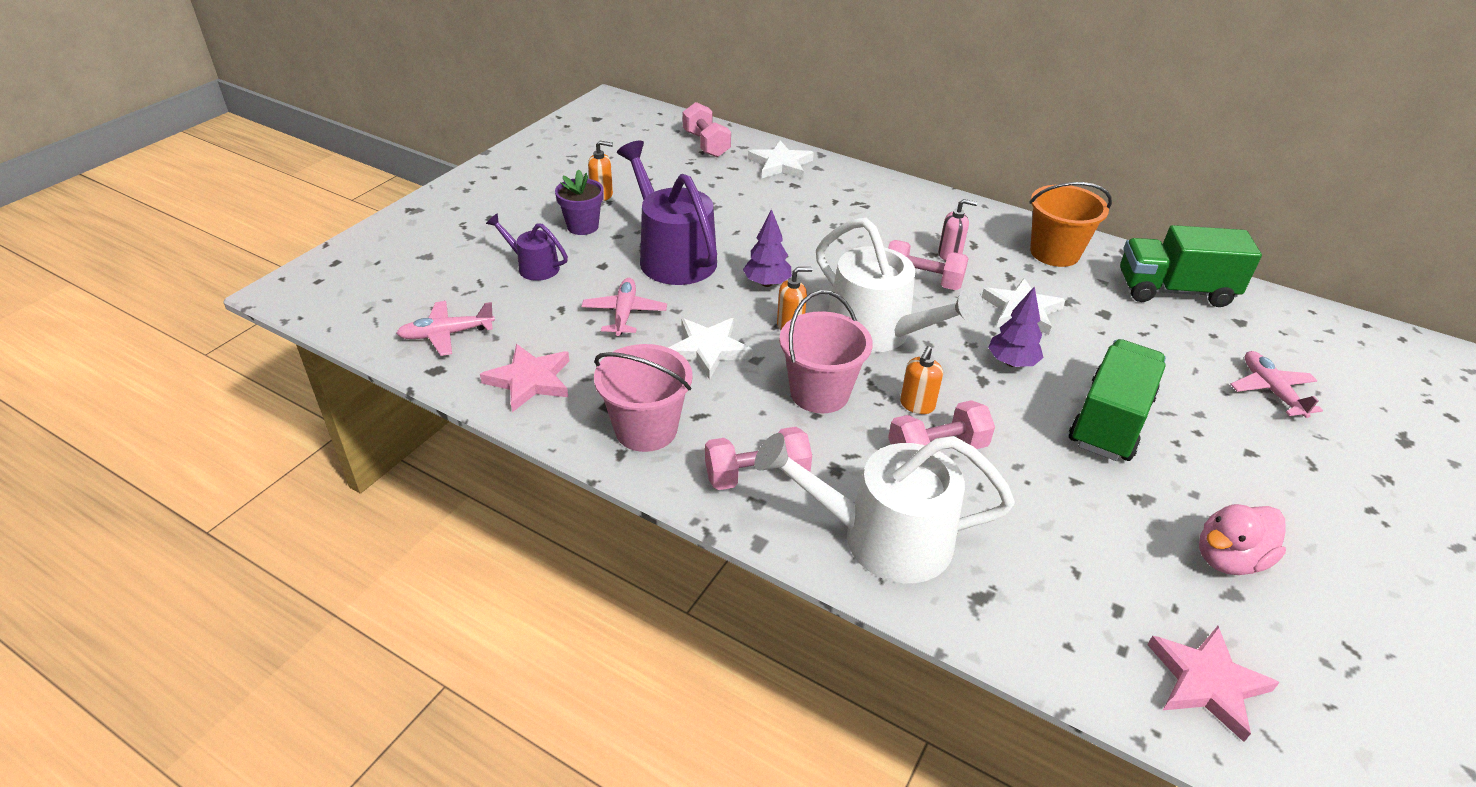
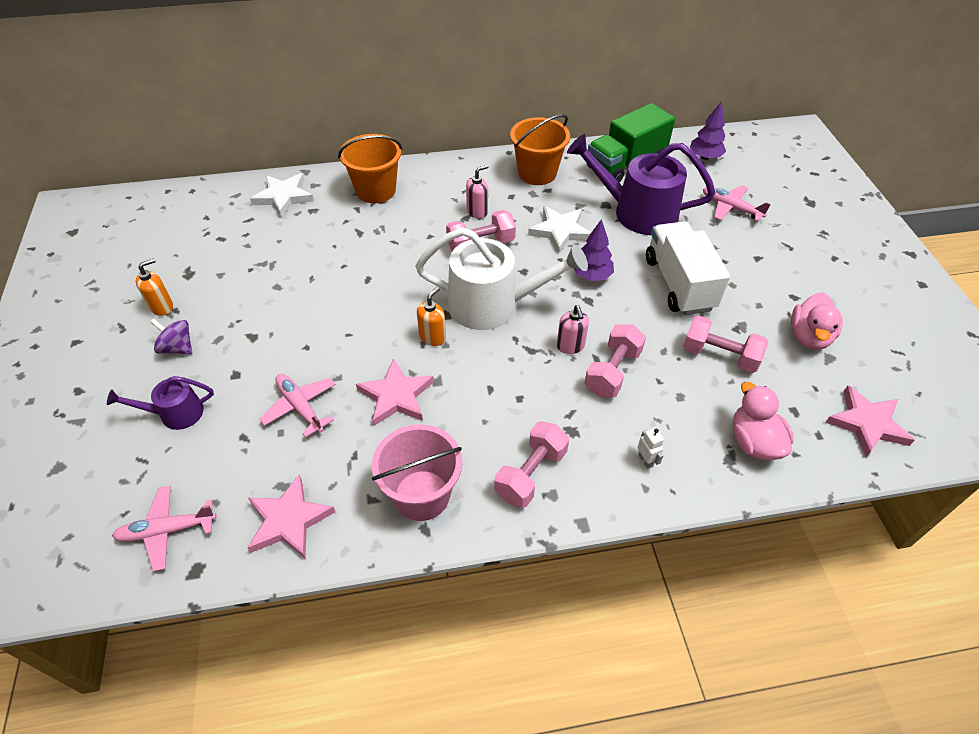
camera: 40 degrees left, 10 degrees up
(446, 334) = (167, 530): pink plane -> pink plane turned 45 degrees clockwise
(582, 226) = (177, 348): purple flower pot -> purple spinning top
(672, 256) = (284, 330): purple watering can -> purple watering can (637, 212)
(706, 144) = (202, 208): pink dumbbell -> pink dumbbell (719, 355)
(708, 350) = (396, 396): white star -> pink star
(767, 283) = (380, 311): purple tree -> purple tree (705, 157)
(819, 393) = (505, 379): pink bucket -> none
(868, 195) = (376, 190): none -> orange bucket
(883, 538) = (645, 460): white watering can -> white robot
(917, 405) = (570, 346): orange soap dispenser -> pink soap dispenser
(1028, 602) = (754, 442): none -> pink duck
(1110, 421) = (679, 284): green truck -> white truck

